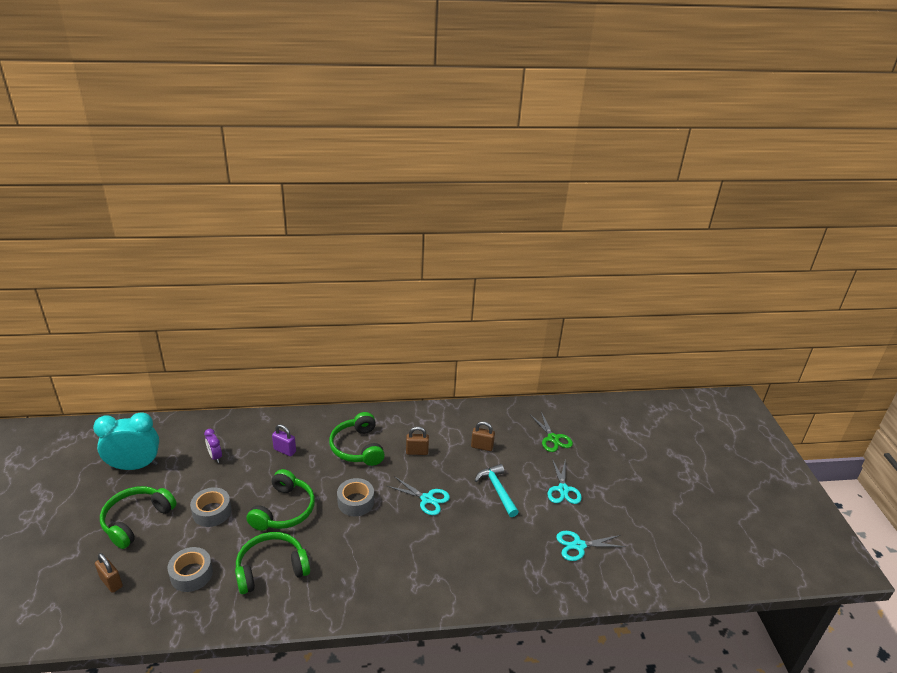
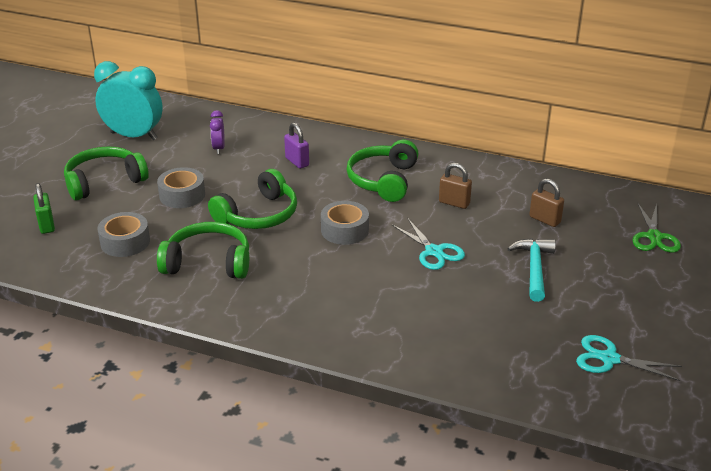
camera: 30 degrees right, 0 degrees up
(111, 582) = (46, 225): brown padlock -> green padlock
(563, 489) = (629, 294): turquoise scissors -> none

